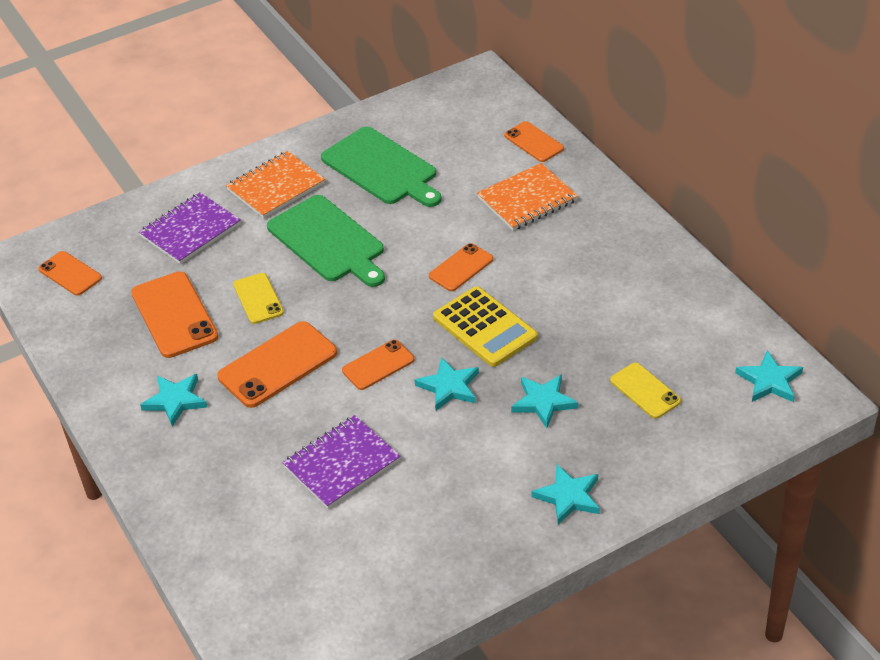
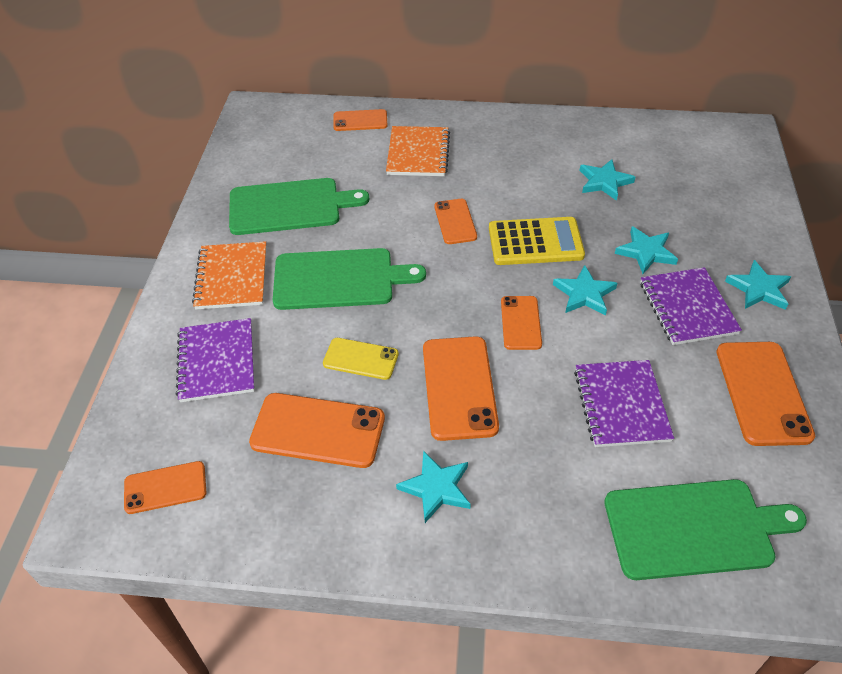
camera: 55 degrees left, 5 degrees up
(253, 556) = (694, 528): none -> green cutting board
(434, 546) = (763, 393): none -> orange phone
(495, 458) = (687, 308): none -> purple notebook
(645, 391) = (677, 198): yellow phone -> none
(769, 381) = (714, 142): turquoise star -> turquoise star (604, 182)

